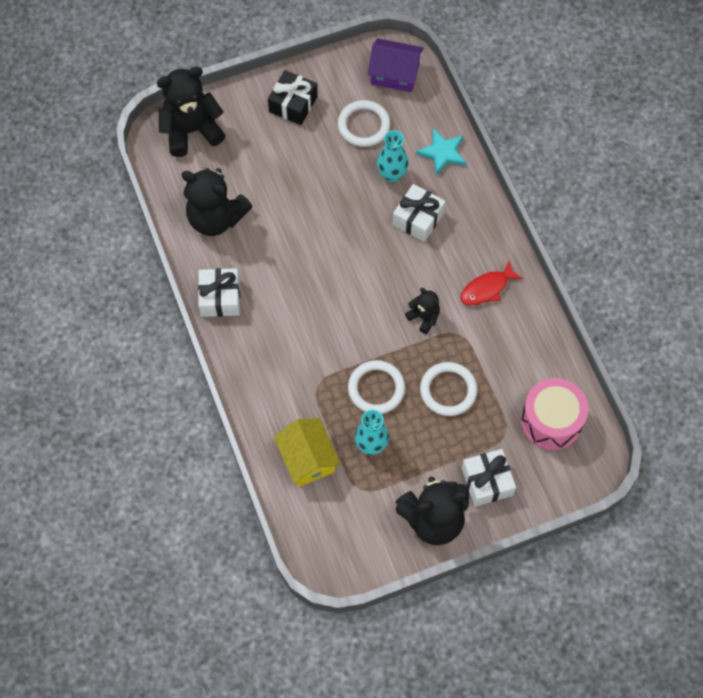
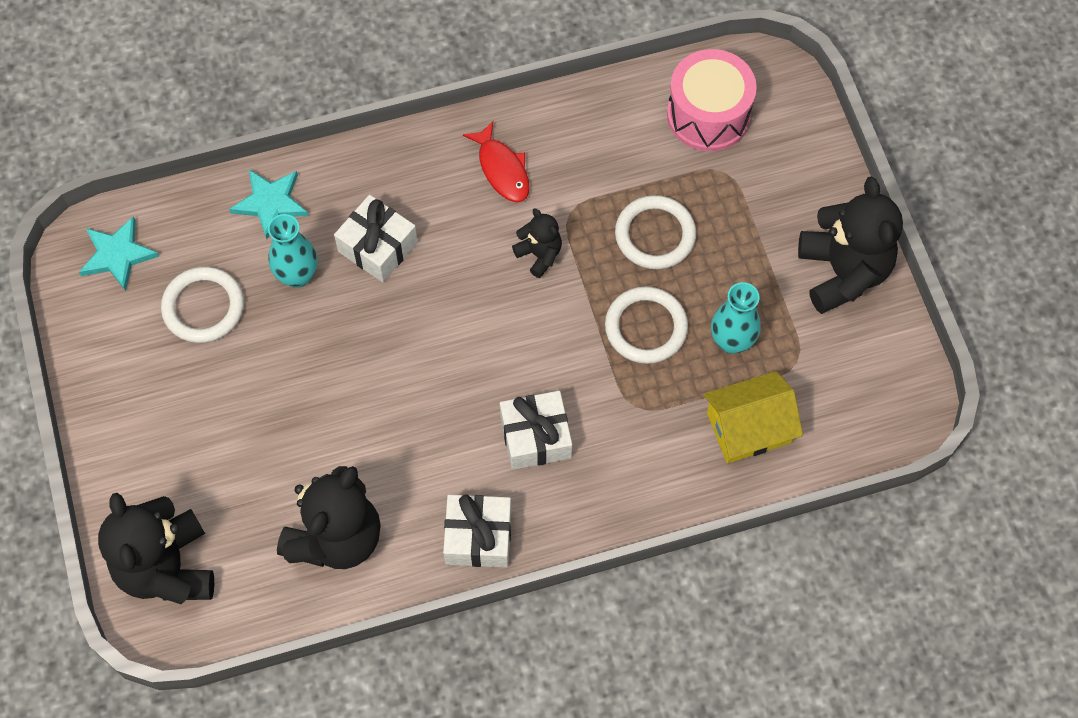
camera: 85 degrees left, 0 degrees up
(293, 104) = (145, 407): black gift -> none
(395, 74) = (117, 255): purple house -> turquoise star
(424, 317) = (539, 254): black teddy bear -> black teddy bear turned 90 degrees clockwise
(487, 481) = (791, 201): white gift -> white gift (535, 437)

